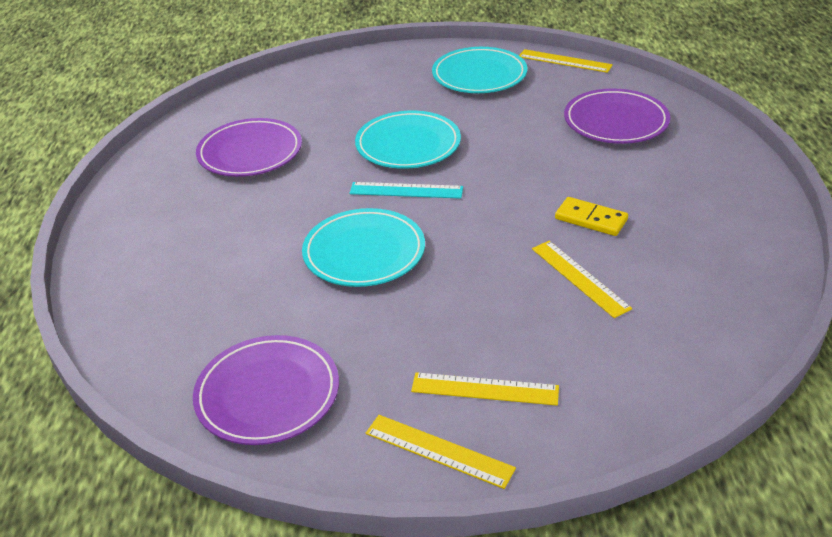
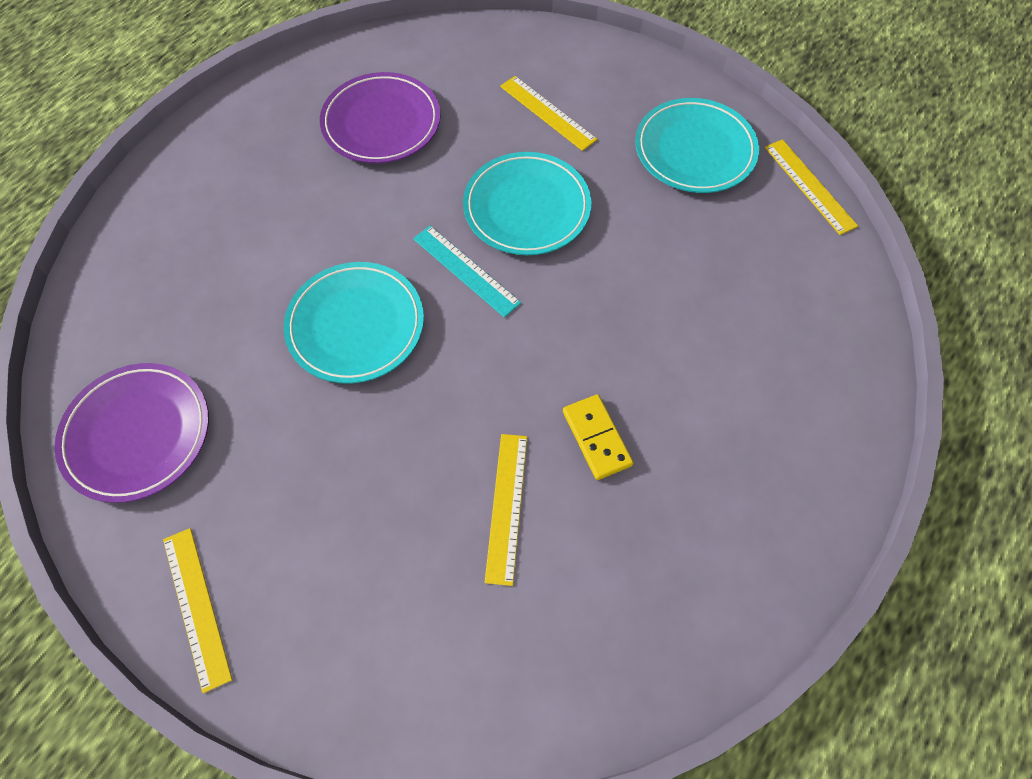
camera: 35 degrees right, 25 degrees up
(485, 389) = (295, 571): yellow ruler -> yellow ruler (547, 113)
(616, 121) = (768, 317): purple plate -> none

